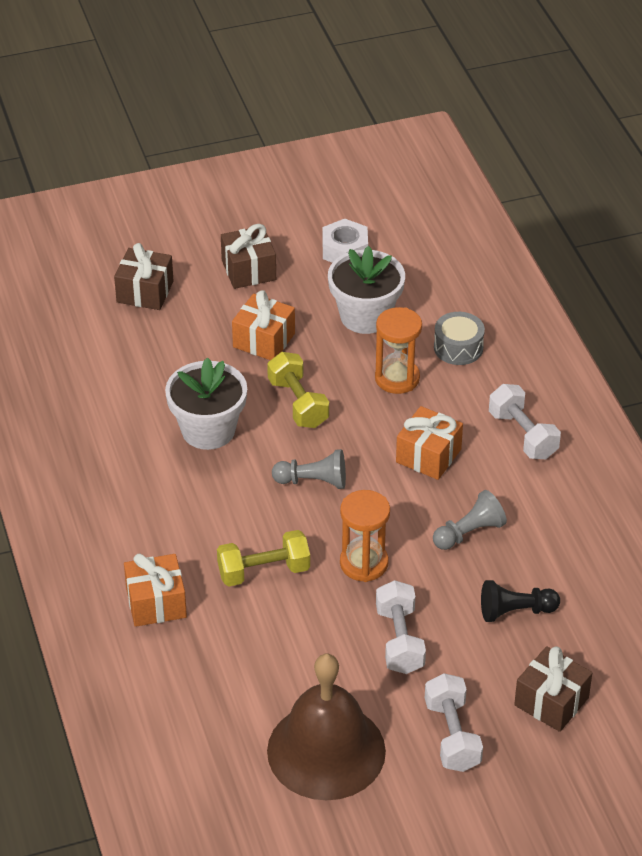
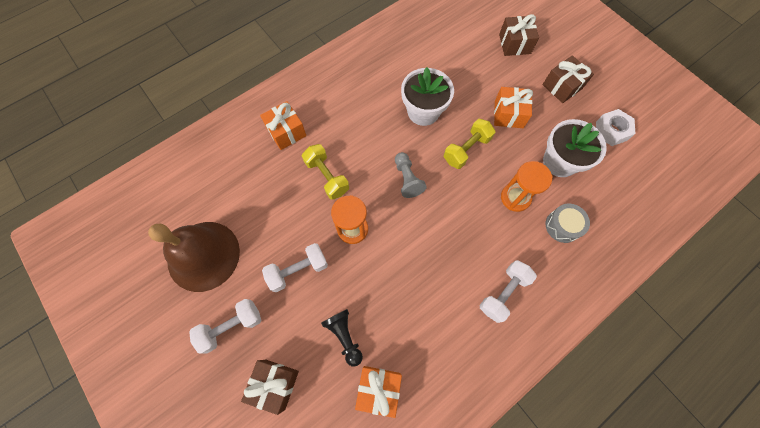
camera: 70 degrees right, 25 degrees up
(428, 456) = (457, 238): orange gift -> orange gift (378, 389)
(469, 533) = (401, 284): grey pawn -> none

